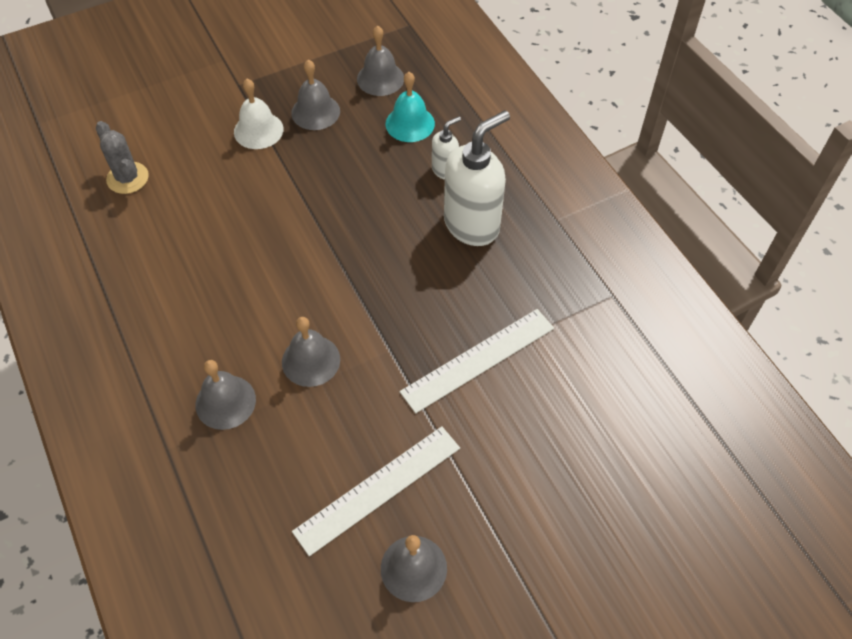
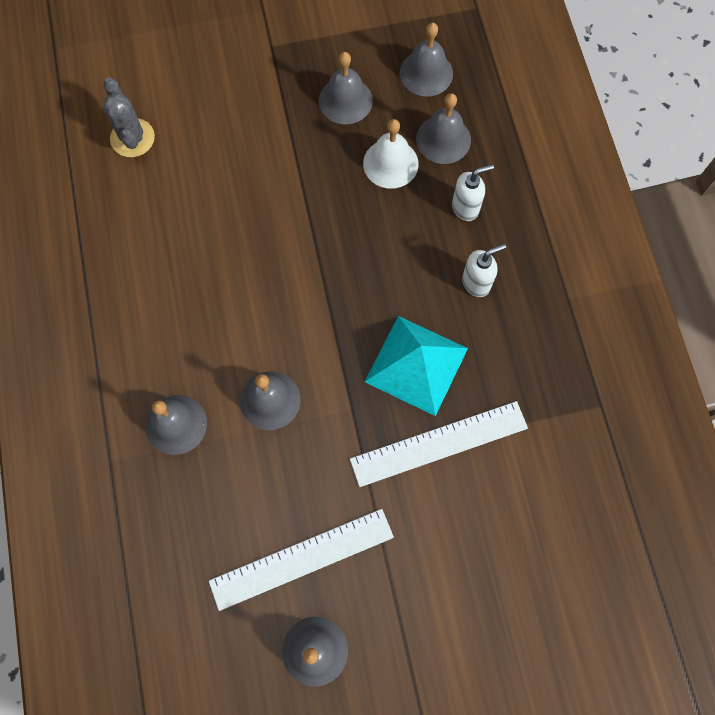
camera: 15 degrees right, 15 degrees up
(258, 130) = (279, 110): white bell -> white bell (390, 163)
(410, 123) = (443, 139): turquoise bell -> grey bell
(438, 301) = (416, 365): none -> turquoise pyramid
(472, 225) = (476, 283): white soap dispenser -> white soap dispenser, size x0.50

